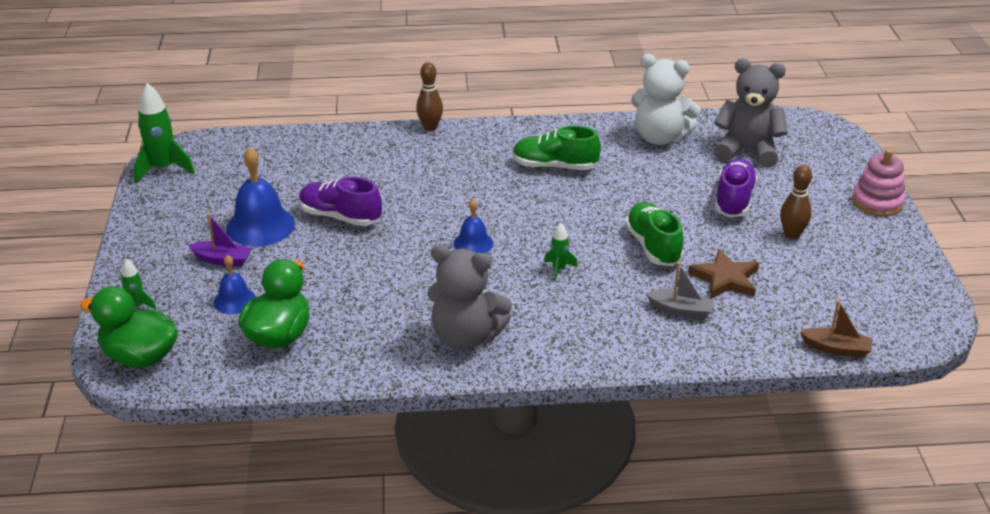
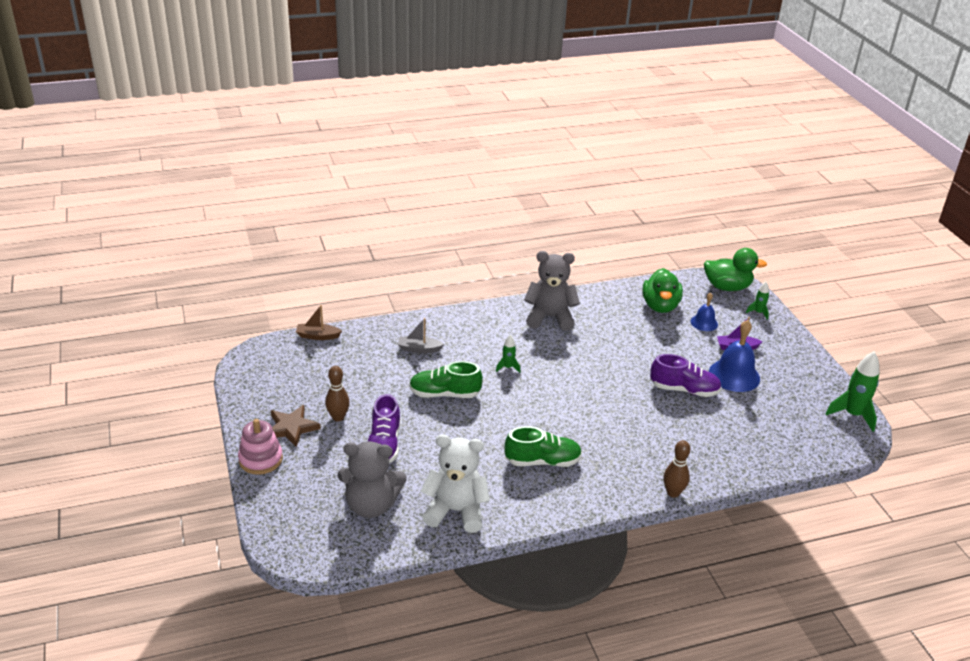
camera: 165 degrees right, 0 degrees up
(473, 243) = (576, 380): blue bell -> none
(653, 246) = (444, 394): green shoe -> green shoe turned 120 degrees clockwise
(725, 279) = (389, 375): brown star -> brown star (291, 428)

